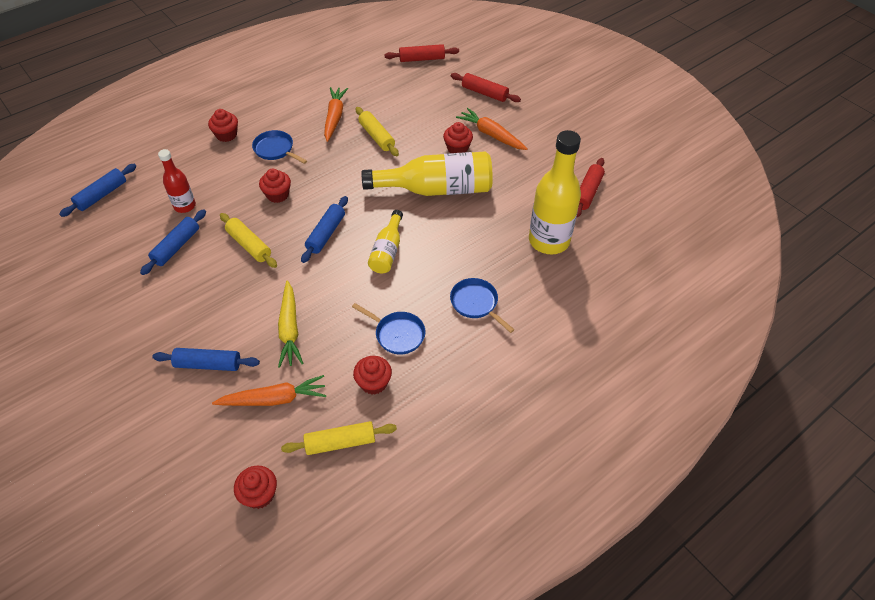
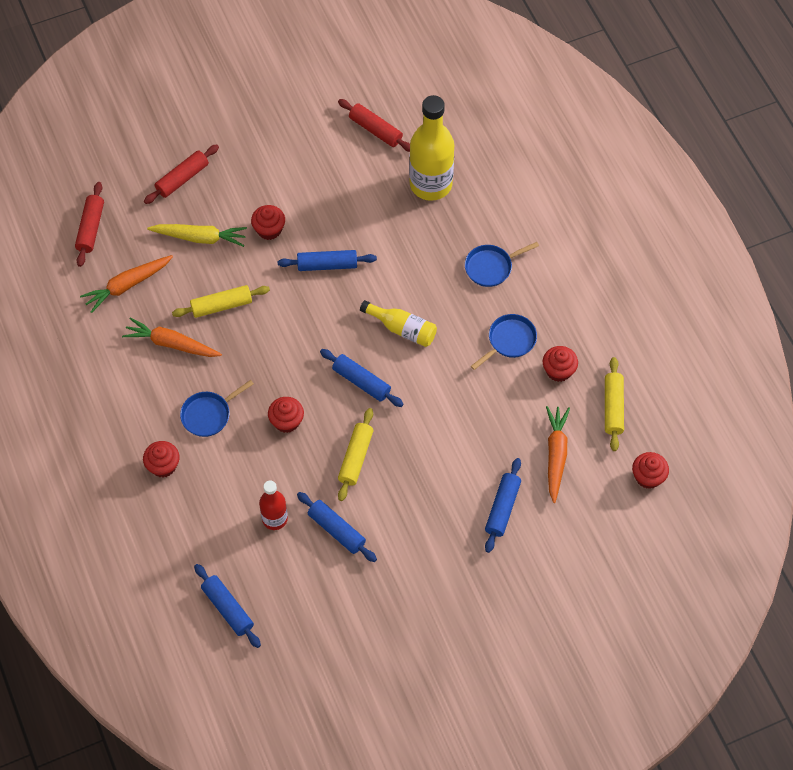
camera: 75 degrees left, 10 degrees up
(249, 245) = (356, 458): yellow rolling pin -> yellow rolling pin turned 45 degrees counterclockwise
(290, 329) = (479, 432): yellow carrot -> yellow carrot (200, 238)
(436, 189) = (327, 265): yellow bottle -> blue rolling pin
(491, 135) = (258, 191): orange carrot -> orange carrot (127, 285)

